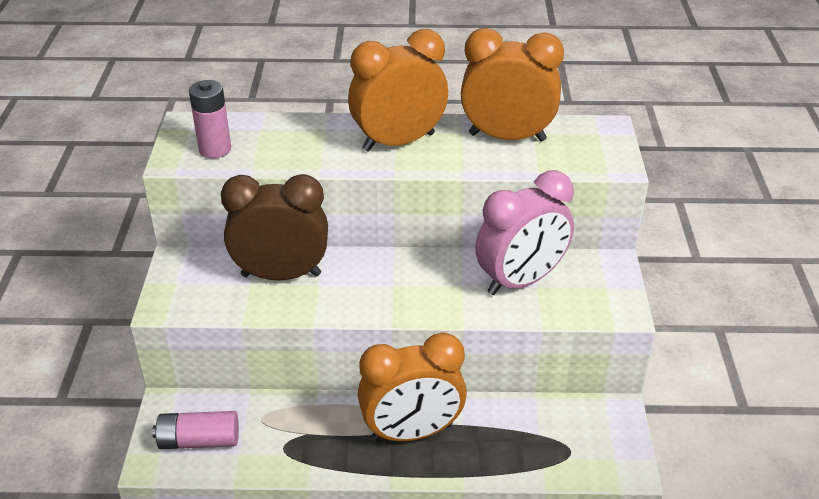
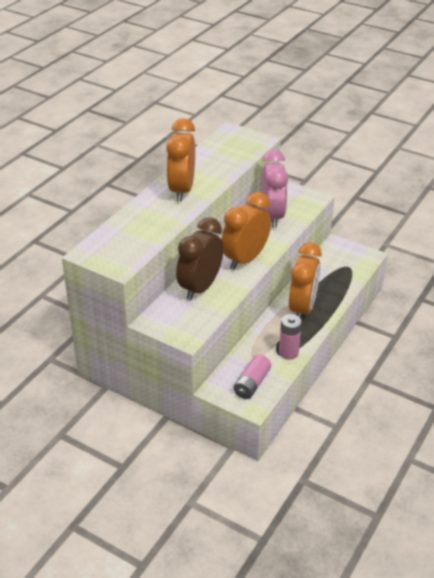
camera: 60 degrees left, 0 degrees up
(215, 149) = (125, 250): pink battery -> pink battery (288, 352)
(507, 137) = (210, 158): orange clock -> orange clock (245, 259)

